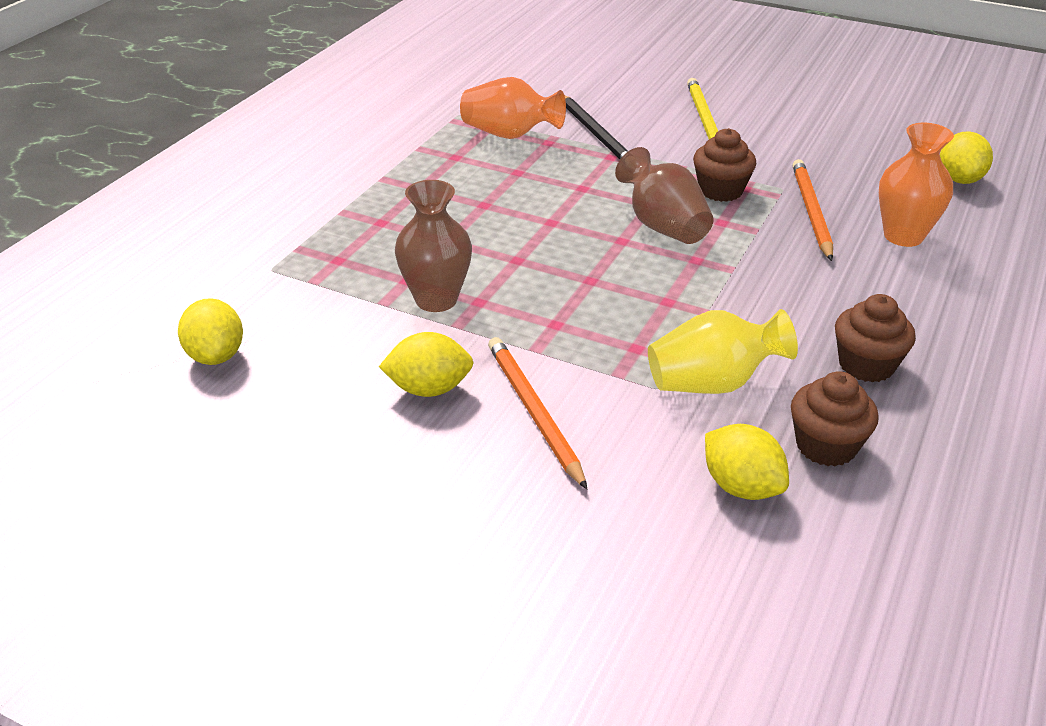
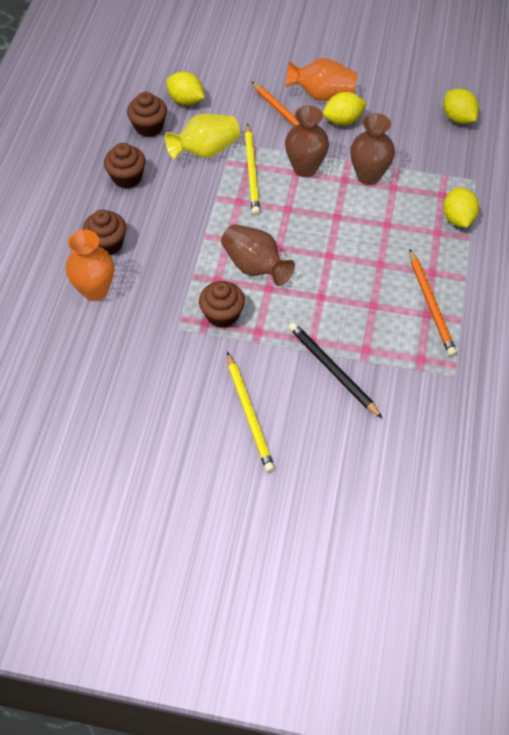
camera: 165 degrees right, 20 degrees up
(509, 135) = (399, 353): orange vase -> orange vase (322, 95)
(538, 327) = (305, 168): none -> brown vase
(634, 337) = (252, 171): none -> yellow pencil
(811, 212) = (157, 304): orange pencil -> orange pencil (431, 305)
(892, 282) = (107, 244): none -> brown cupcake
(959, 179) = (44, 368): yellow lemon -> yellow lemon (457, 218)

